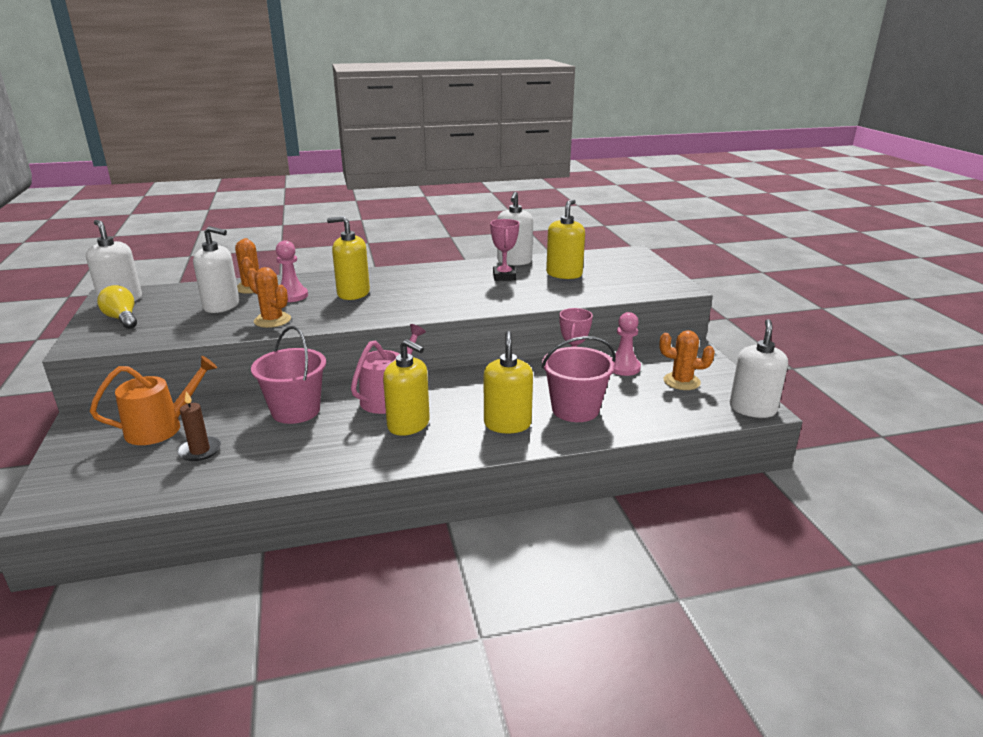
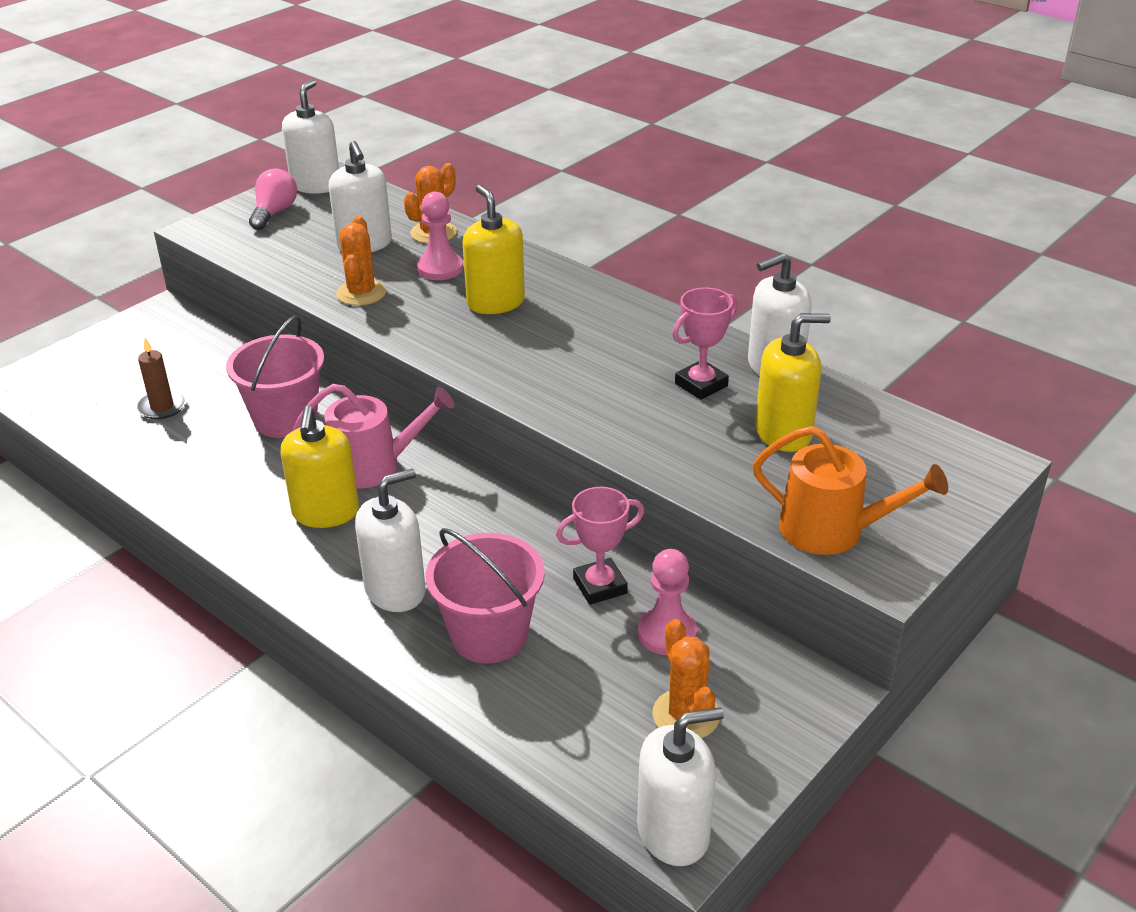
camera: 55 degrees right, 10 degrees up
(122, 319) = (274, 213): yellow light bulb -> pink light bulb
(161, 428) = (183, 360): orange watering can -> orange watering can (832, 530)
(507, 424) = (395, 590): yellow soap dispenser -> white soap dispenser

